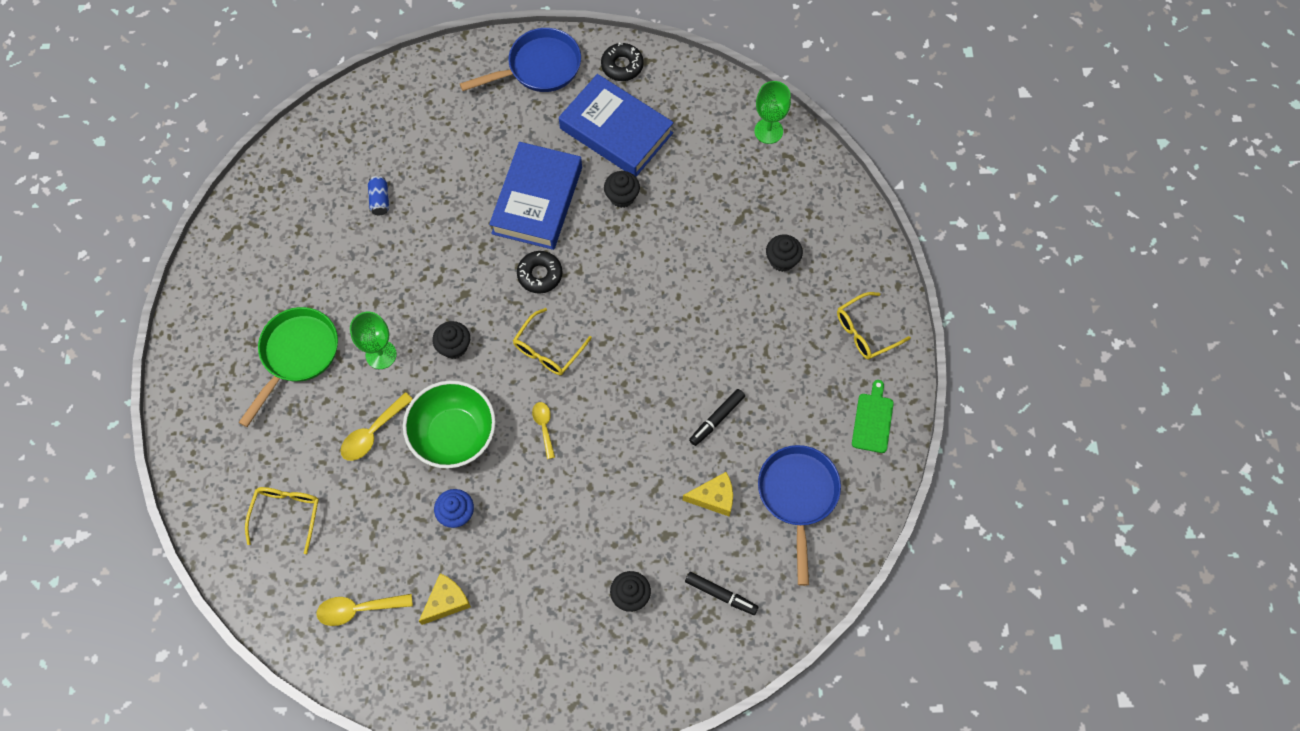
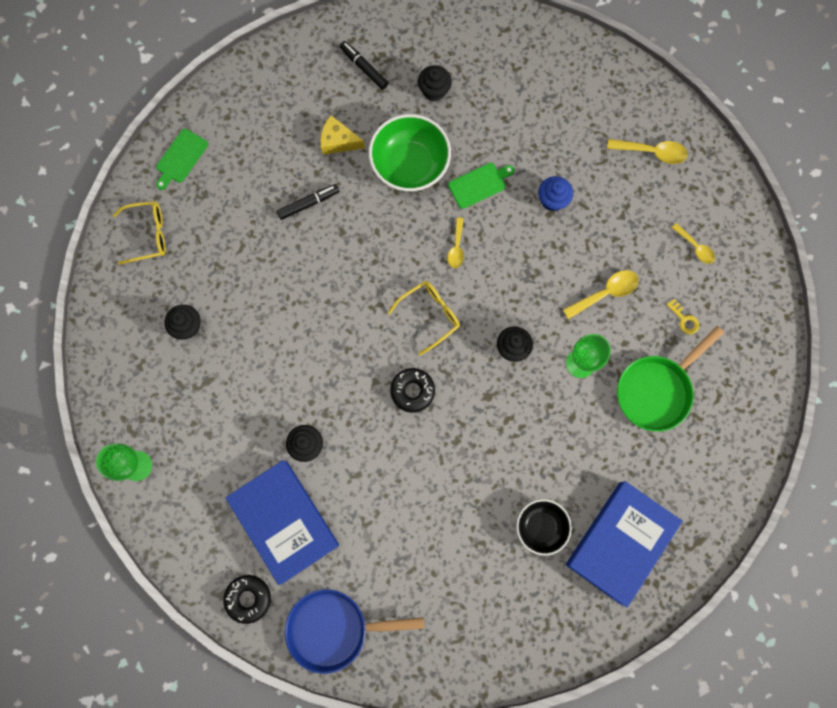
camera: 160 degrees left, 10 degrees up
(283, 434) = (684, 319): none -> yellow key
(286, 515) = (695, 247): yellow glasses -> yellow spoon
(380, 200) = (541, 527): blue can -> black bowl
(446, 601) = (580, 134): yellow cheese -> none
(454, 435) = (536, 267): green bowl -> green bowl (410, 165)
(537, 200) = (388, 470): blue book -> blue book (620, 542)
(542, 503) = (479, 184): none -> green cutting board
(798, 496) = (271, 119): blue pan -> none

